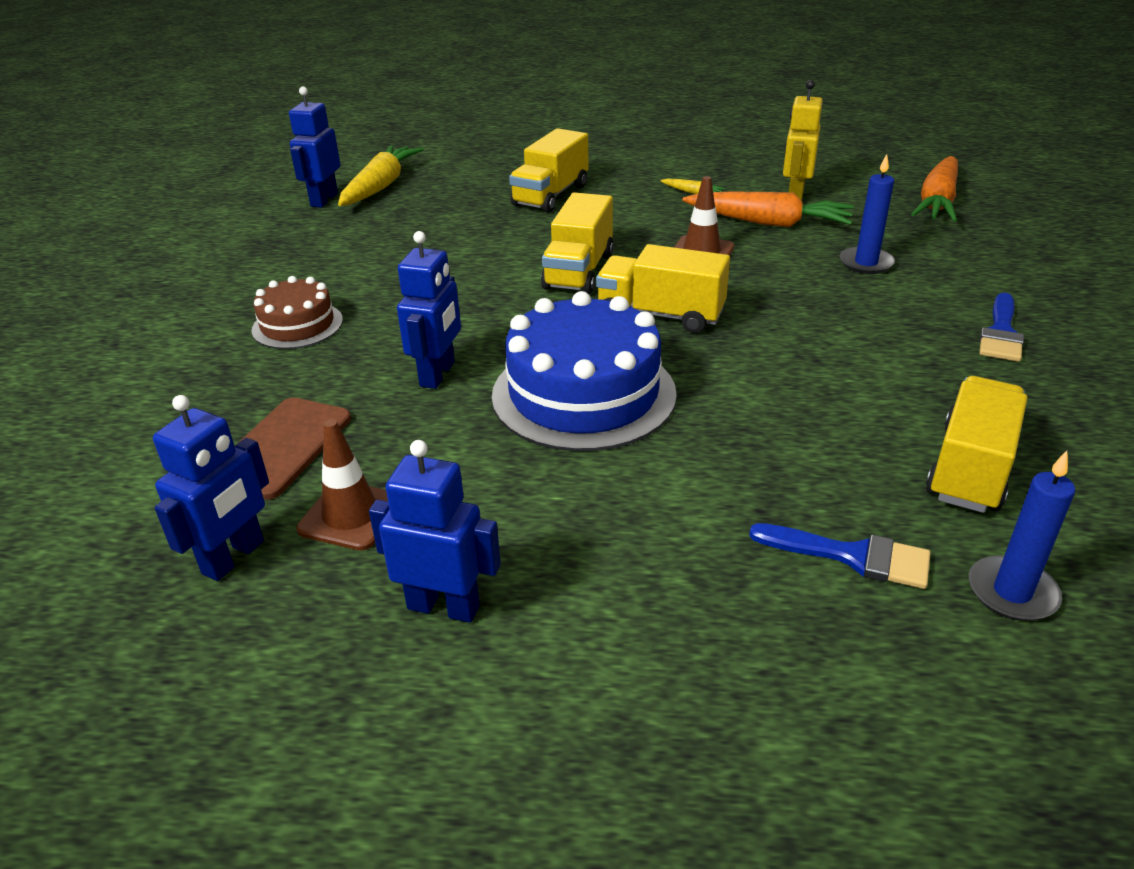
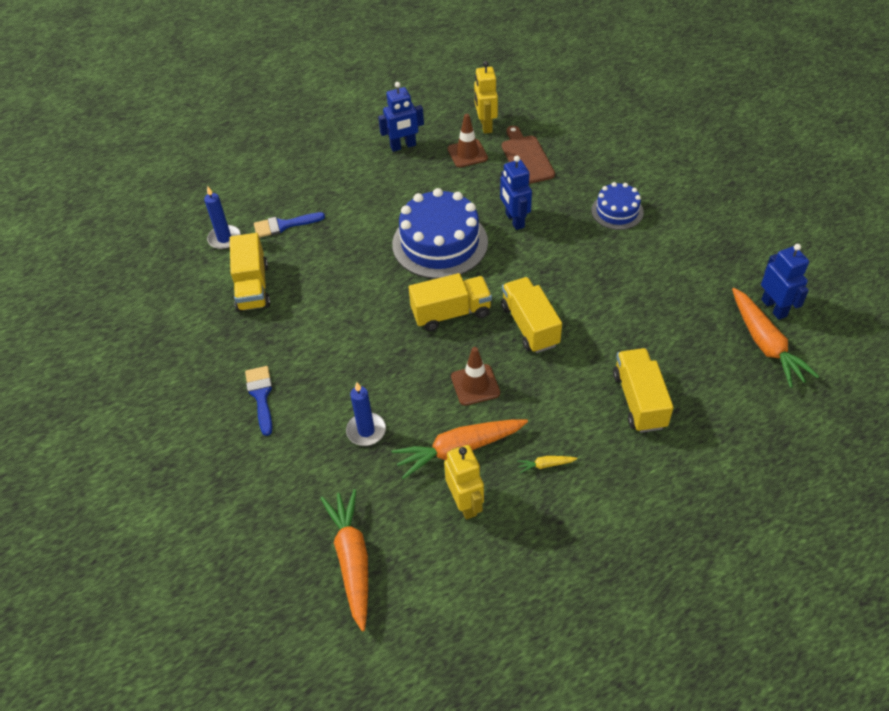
camera: 145 degrees right, 15 degrees up
(234, 557) = (485, 125): blue robot -> yellow robot
(297, 325) = (617, 211): brown cake -> blue cake
(380, 186) = (765, 344): yellow carrot -> orange carrot

